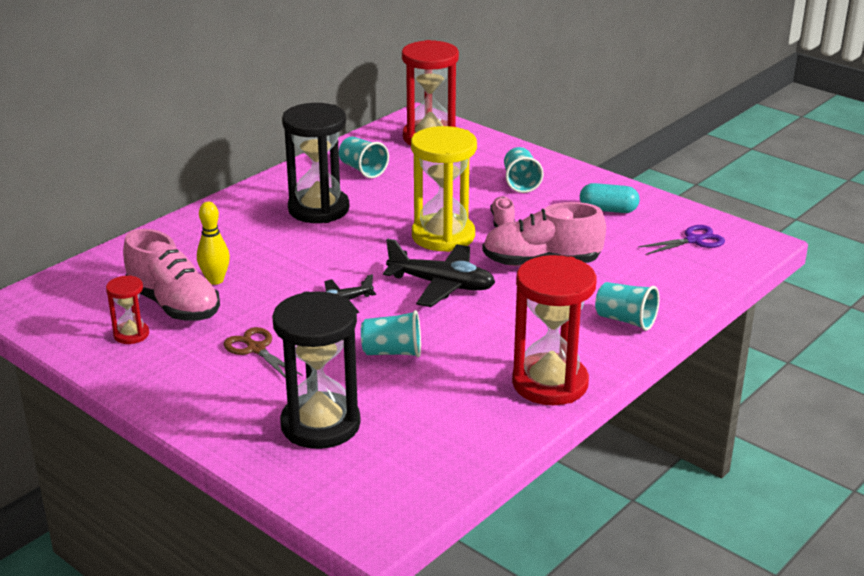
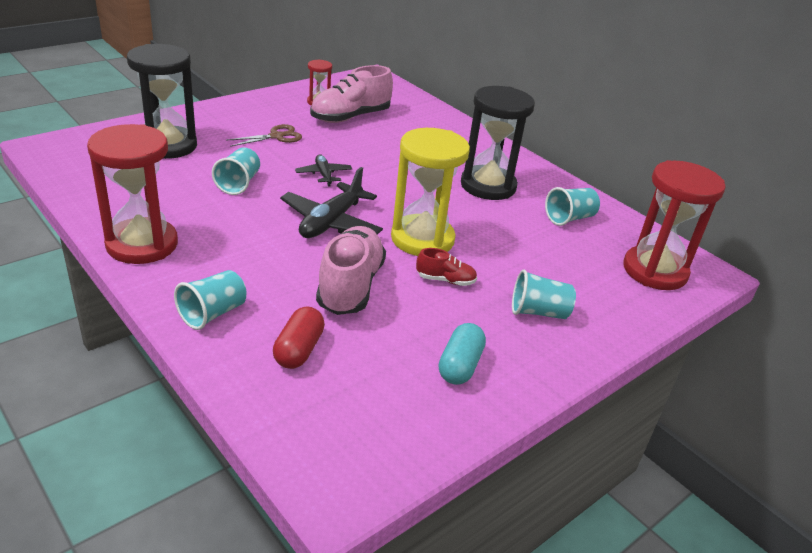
camera: 95 degrees right, 5 degrees up
(215, 280) = (379, 133): yellow bowling pin -> none
(503, 221) = (445, 280): pink shoe -> red shoe
(640, 274) = (299, 350): none -> red capsule
(693, 240) = (362, 422): purple scissors -> none

